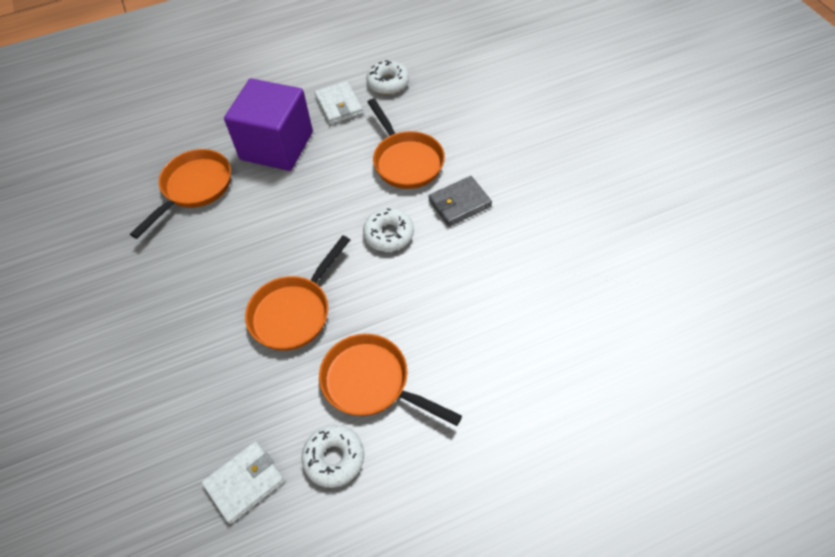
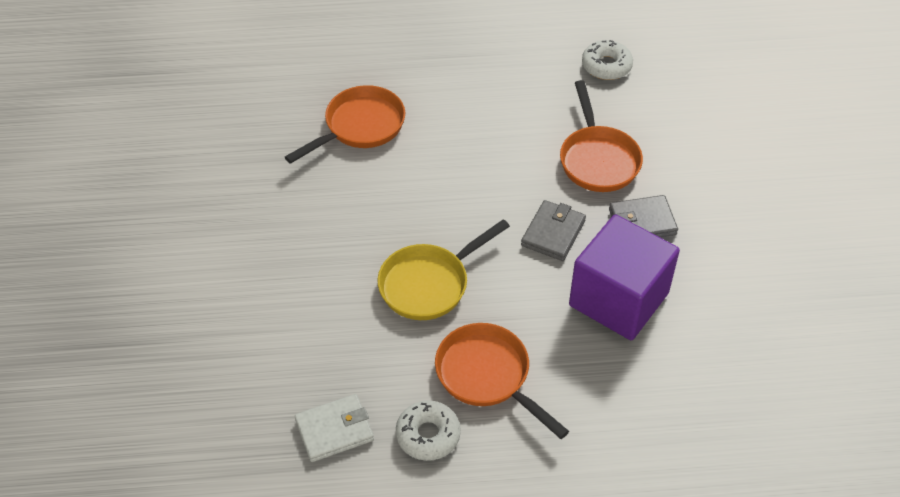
camera: 15 degrees right, 5 degrees down
(277, 146) = (460, 104): purple cube -> purple cube (618, 299)
(294, 312) = (429, 284): orange pan -> yellow pan
(339, 105) = (542, 77): white wallet -> none
(389, 234) = (553, 233): white donut -> grey wallet

